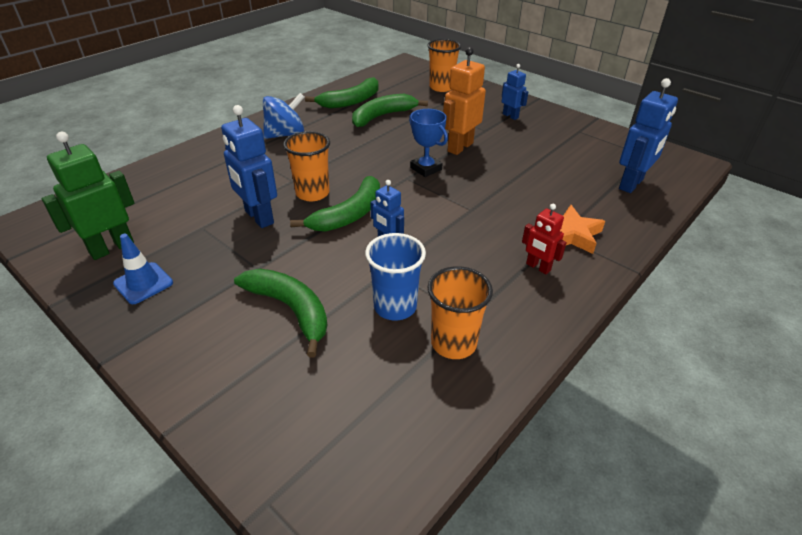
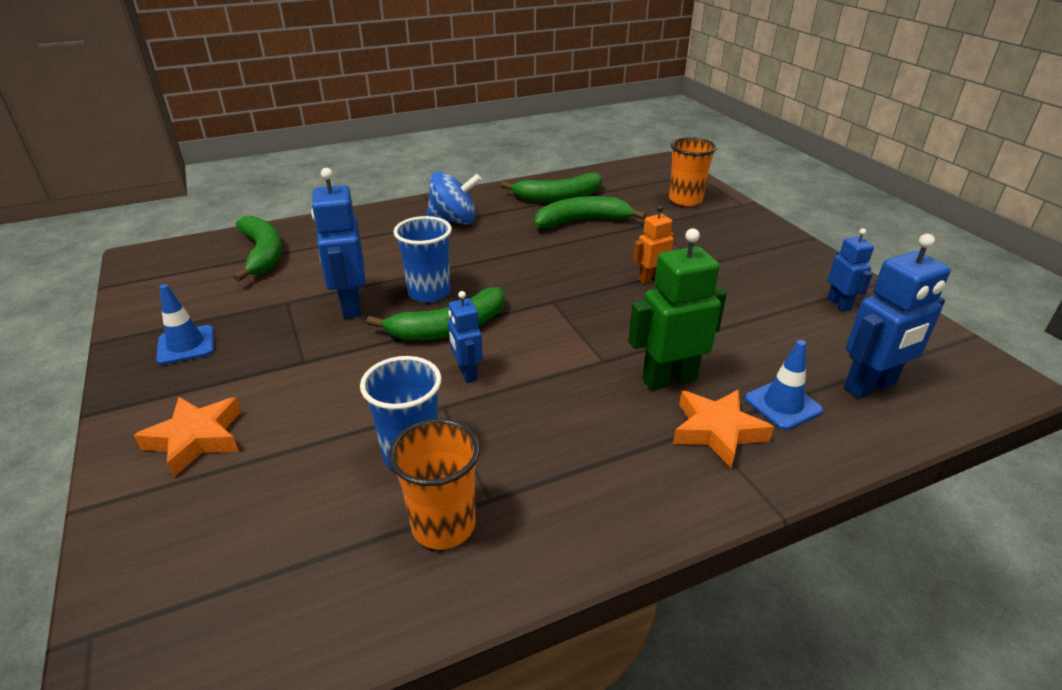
camera: 25 degrees right, 5 degrees down
(111, 248) = (190, 300): green robot -> green robot (669, 379)
(221, 348) = (196, 439): none -> orange star
(291, 310) = (297, 419): green banana -> green banana (263, 254)
(312, 193) = (429, 293): orange cup -> blue cup
(426, 168) = (585, 295): blue trophy -> none
(460, 147) = (651, 278): orange robot -> orange robot, size x0.59
(510, 116) = (753, 253): blue robot -> blue robot (839, 304)
(538, 267) = (634, 463): red robot -> none
(594, 208) = (782, 404): none -> blue traffic cone

